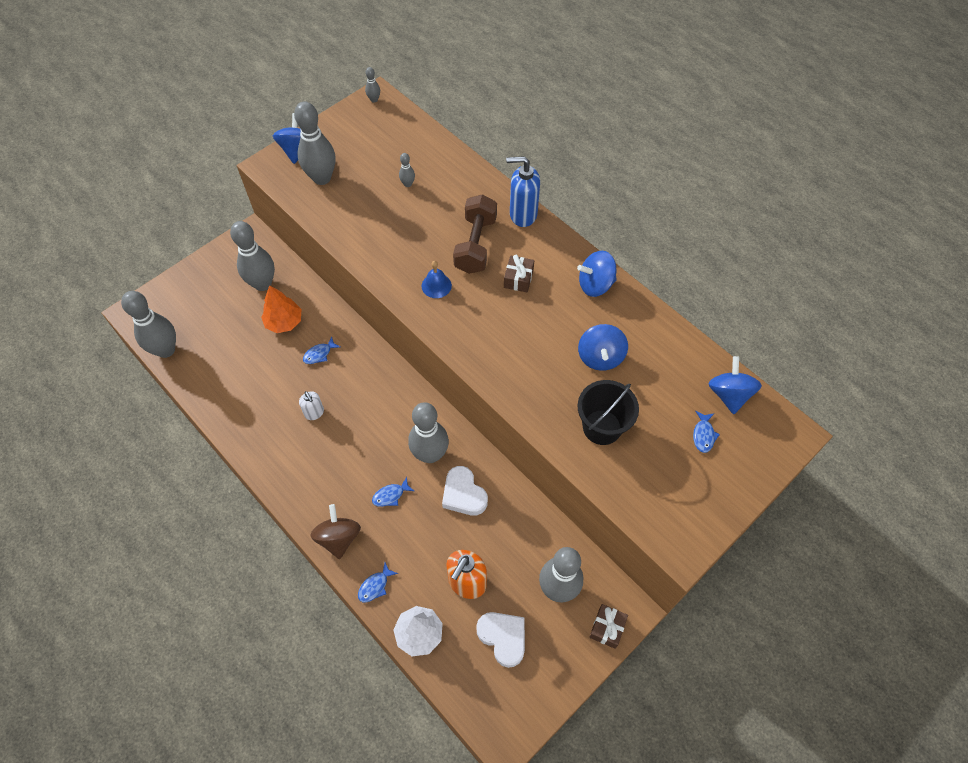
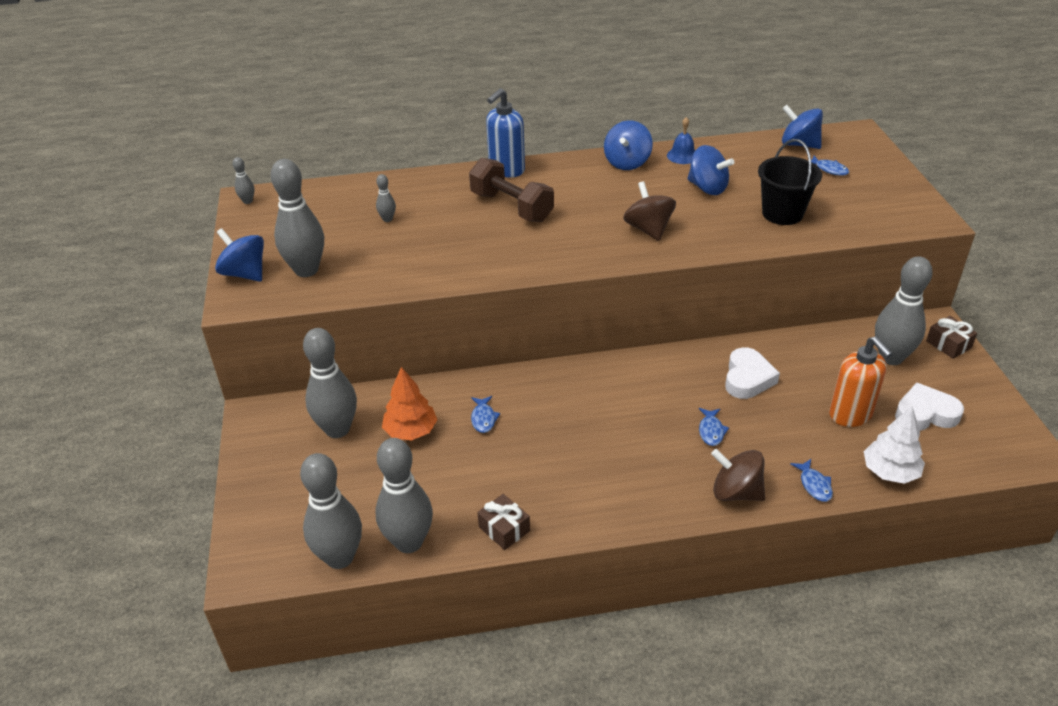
camera: 55 degrees left, 20 degrees down
(314, 413) = (558, 452): white soap dispenser -> none
(430, 454) = (683, 383): grey bowling pin -> grey bowling pin (409, 542)
(436, 285) = (535, 246): blue bell -> blue bell (682, 156)
(463, 494) = (747, 378): white heart -> white heart turned 75 degrees counterclockwise
(509, 344) = (648, 229): none -> brown spinning top
(518, 279) = (578, 198): brown gift -> brown gift (504, 529)

